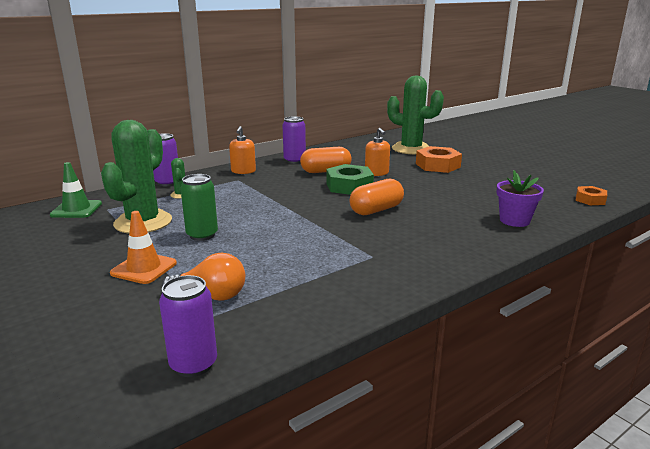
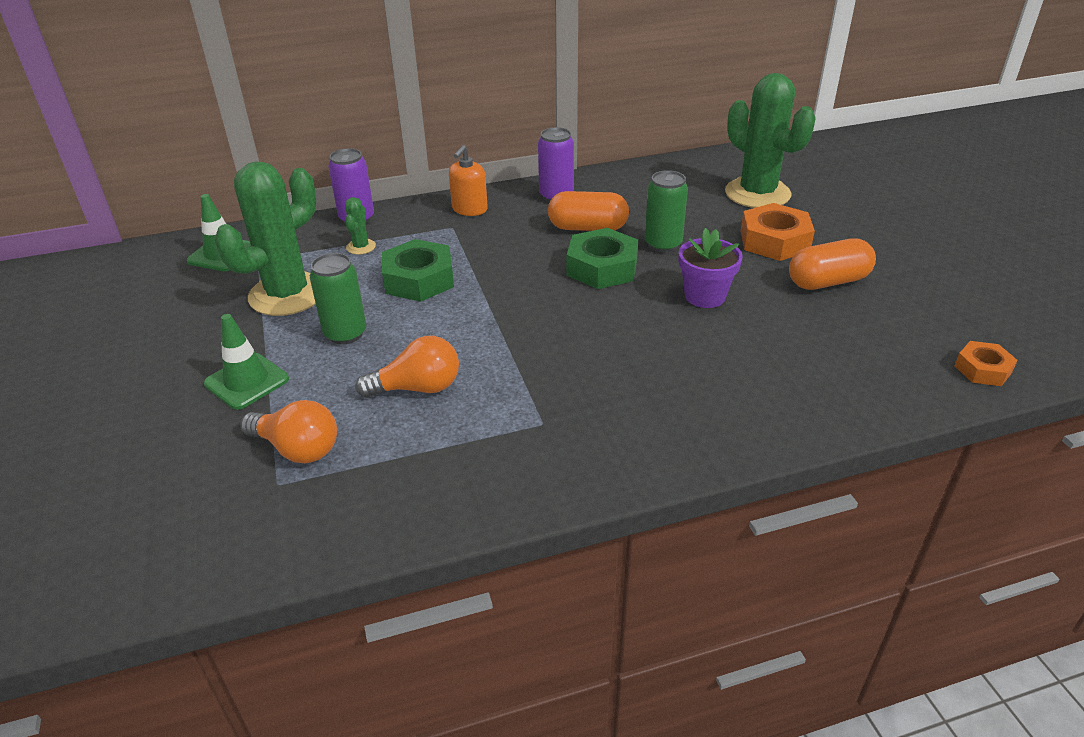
camera: 20 degrees right, 15 degrees up
(144, 268) = (247, 381): orange traffic cone -> green traffic cone
(193, 364) = (220, 557): purple can -> none
(234, 204) = (419, 279): none -> green nut
(275, 253) = (417, 388): none -> orange light bulb
(376, 173) = (663, 244): orange soap dispenser -> green can
(376, 210) = (609, 328): orange capsule -> orange capsule (828, 282)
(514, 220) = (810, 393): purple flower pot -> purple flower pot (705, 296)

